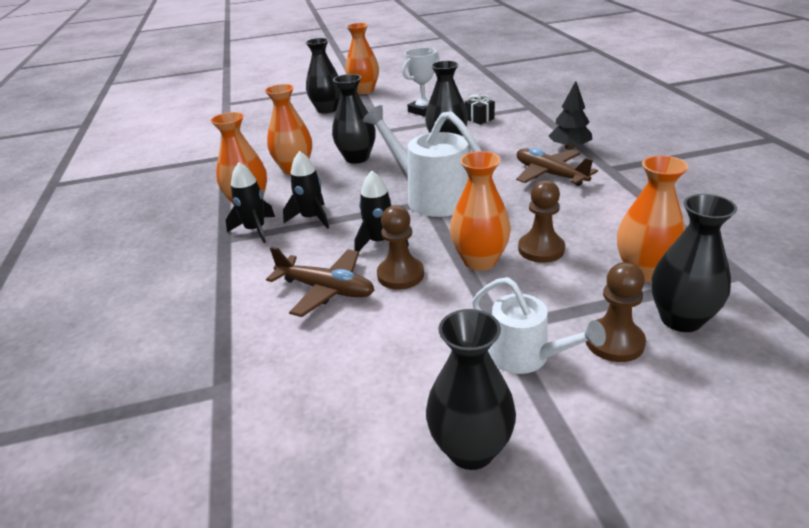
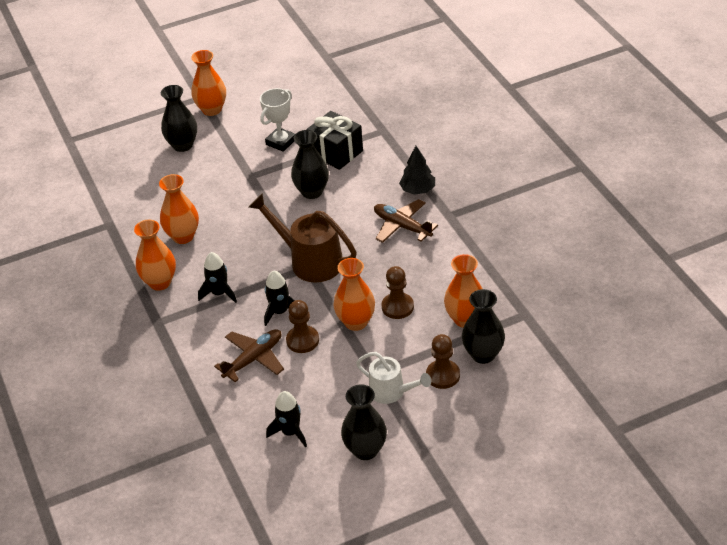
camera: 10 degrees left, 10 degrees up
(255, 230) = (178, 310): black rocket -> black rocket (290, 432)
(326, 289) = (254, 359): brown plane -> brown plane turned 60 degrees counterclockwise
(357, 158) = (235, 217): black vase -> none
(430, 197) = (309, 261): white watering can -> brown watering can
(479, 119) = (336, 152): black gift -> black gift, size x1.93

